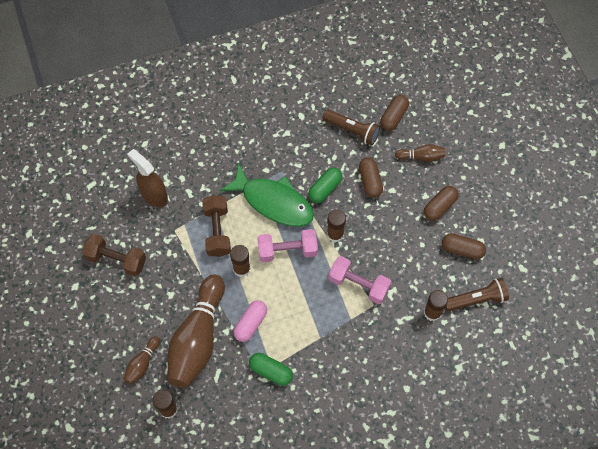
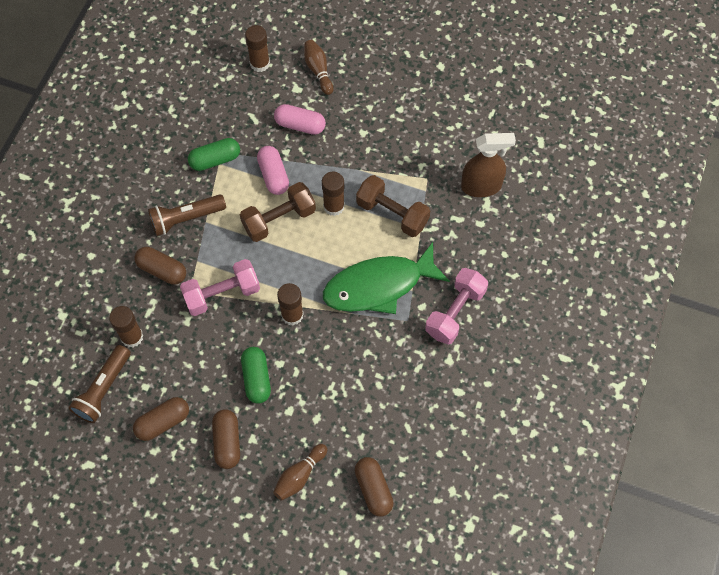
camera: 130 degrees right, 0 degrees up
(116, 260) = (438, 113): brown dumbbell -> brown dumbbell (279, 219)
(198, 339) = (300, 125): brown bowling pin -> pink capsule
(287, 250) = (315, 259): pink dumbbell -> pink dumbbell (455, 312)
(325, 189) = (350, 345): green capsule -> green capsule (256, 378)
(352, 131) = (394, 429): brown flashlight -> brown flashlight (186, 219)
(370, 181) = (319, 397): brown capsule -> brown capsule (162, 270)

